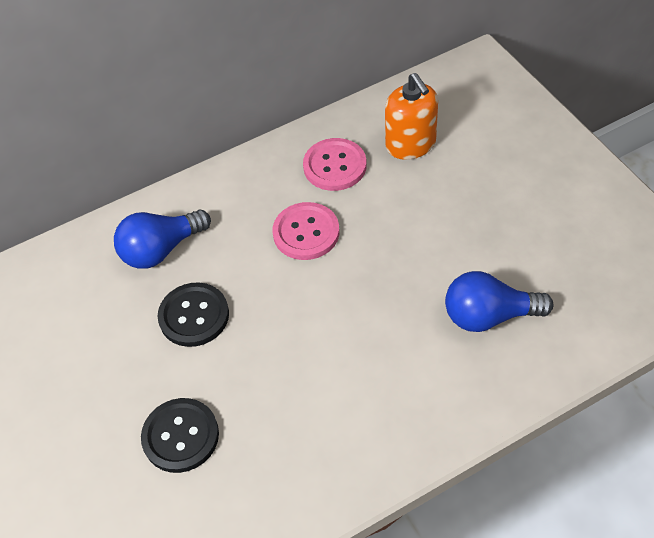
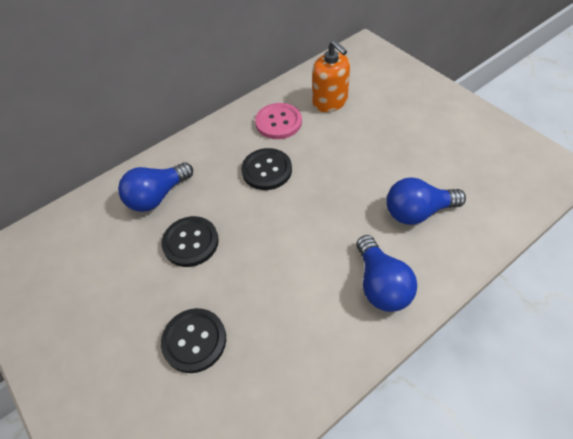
camera: 10 degrees left, 0 degrees up
(306, 232) = (267, 170): pink button -> black button
(418, 402) = (381, 284): none -> blue light bulb

